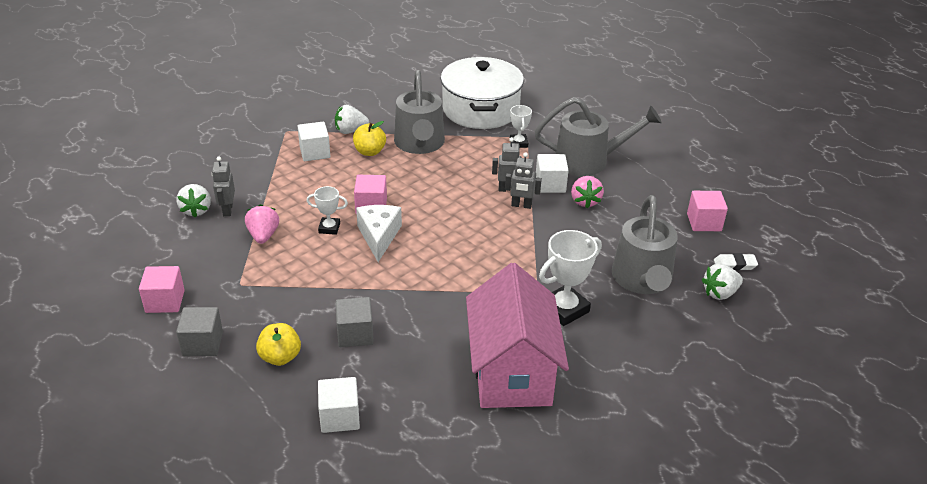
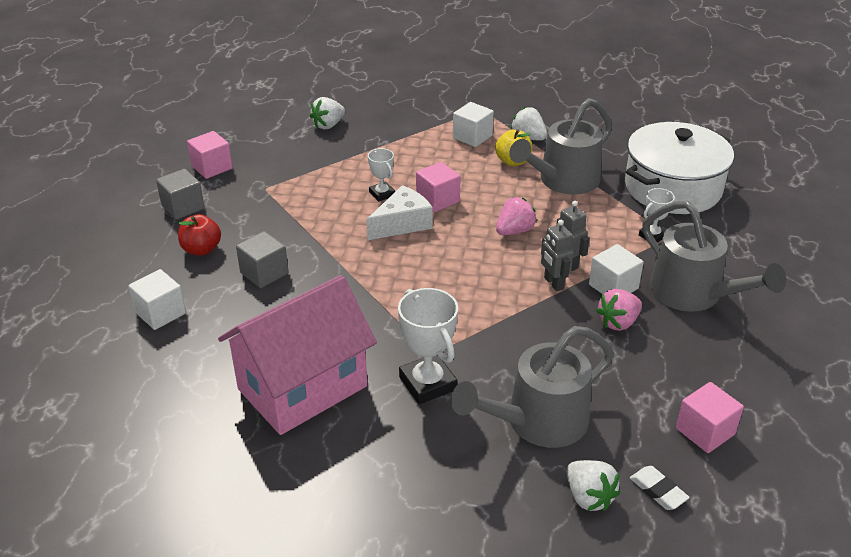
camera: 55 degrees right, 0 degrees up
(227, 210) = (345, 137): grey robot -> none
(263, 235) = (334, 169): pink strawberry -> pink strawberry (514, 231)
(280, 357) = (201, 249): yellow apple -> red apple
(564, 309) = (427, 383): white trophy -> white trophy turned 45 degrees clockwise
(720, 293) = (589, 497): white strawberry -> white strawberry turned 150 degrees counterclockwise

